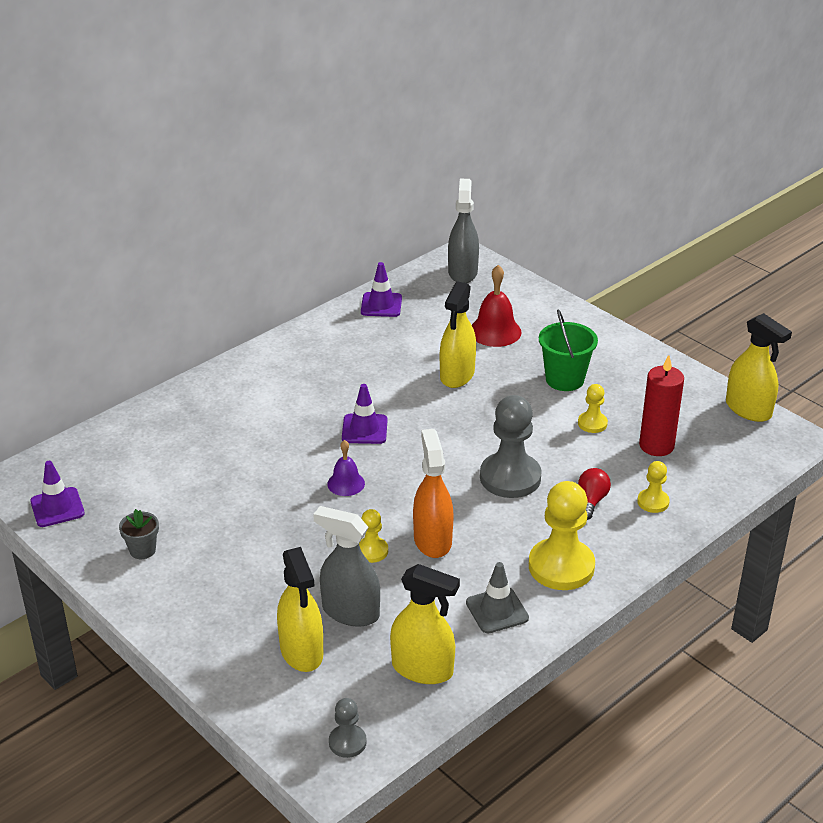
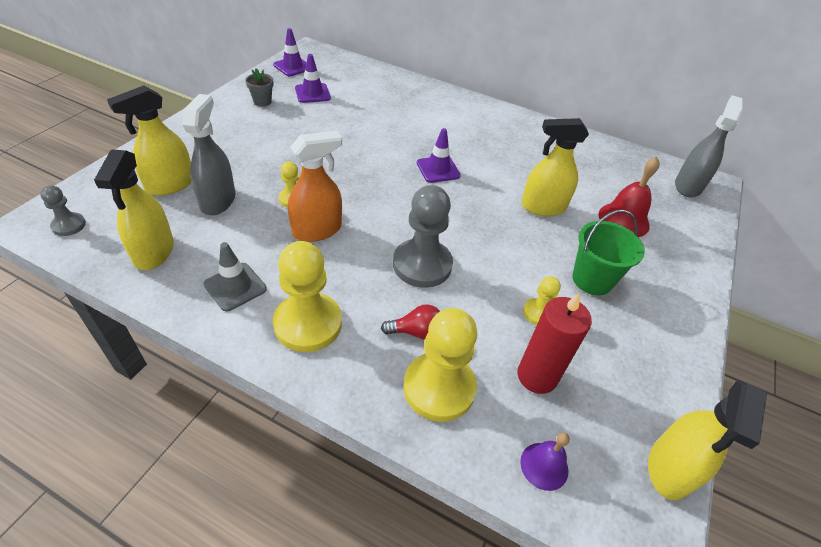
camera: 65 degrees right, 10 degrees up
(346, 483) = (368, 172): purple bell -> purple bell (544, 466)
(381, 305) = (599, 150): purple traffic cone -> purple traffic cone (312, 93)
(462, 272) = (688, 186): grey spray bottle -> grey spray bottle turned 45 degrees counterclockwise
(653, 502) = (439, 388): yellow pawn -> yellow pawn, size x1.99

